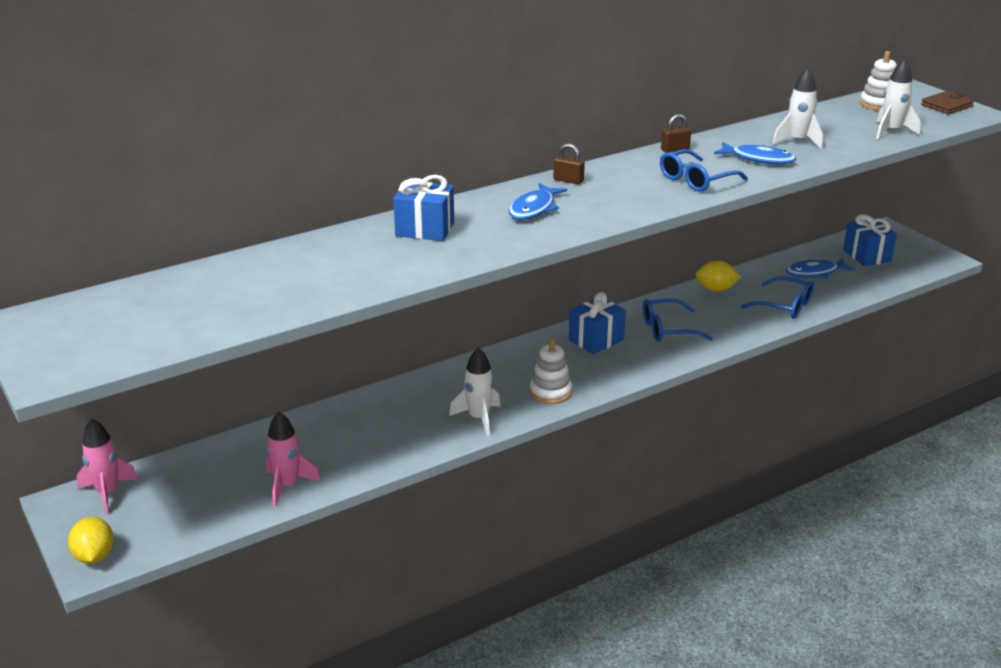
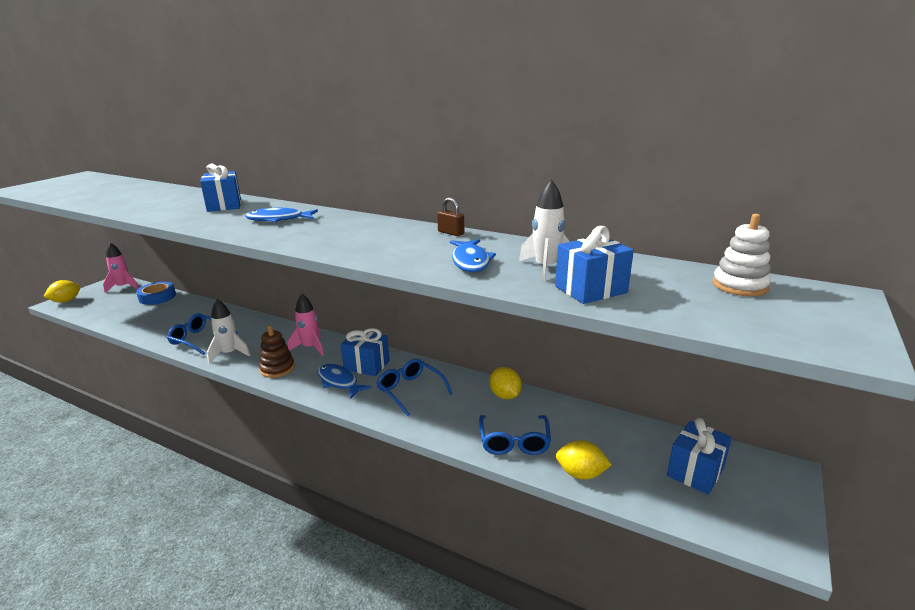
camera: 60 degrees right, 5 degrees down
(204, 461) = (157, 297): none -> blue tape
(287, 486) = (135, 322): pink rocket -> pink rocket (310, 348)
(550, 392) = (277, 369): white stacking toy -> brown stacking toy
(568, 180) = (343, 218): brown padlock -> none
(696, 180) = (388, 249): blue glasses -> blue glasses (199, 339)
(815, 273) = (606, 444): blue fish -> blue fish (339, 382)
(841, 294) = (580, 474): none -> yellow lemon
(850, 140) = (590, 289): none -> blue gift
(891, 131) = (661, 305): white rocket -> none
(947, 106) = (832, 324): brown wallet -> none

